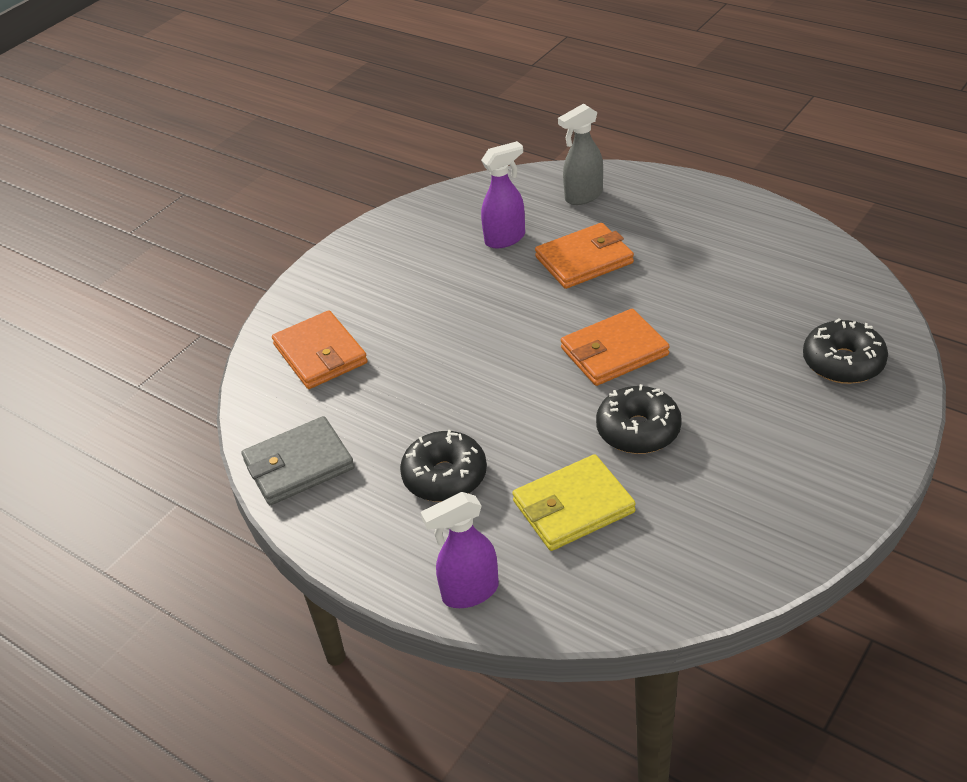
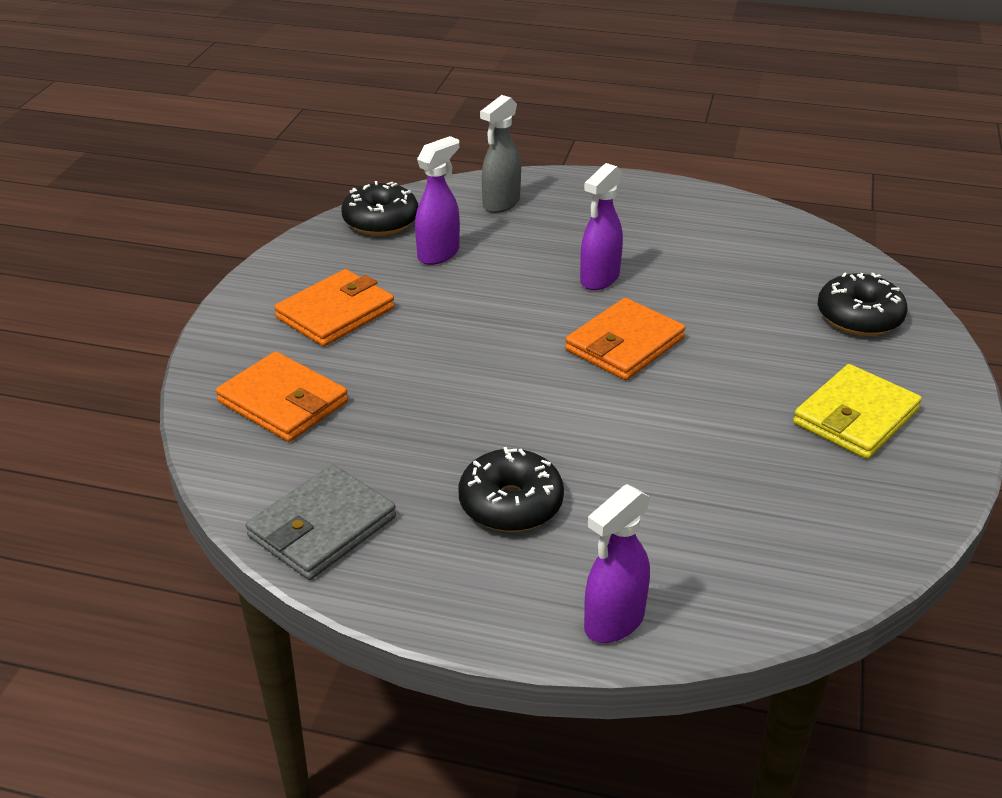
camera: 25 degrees left, 5 degrees down
(573, 507) = (676, 505): yellow wallet -> yellow wallet (856, 417)
(584, 260) = (538, 262): orange wallet -> orange wallet (335, 313)
(627, 285) = (599, 279): none -> purple spray bottle
(638, 430) = (697, 416): black donut -> black donut (381, 221)

